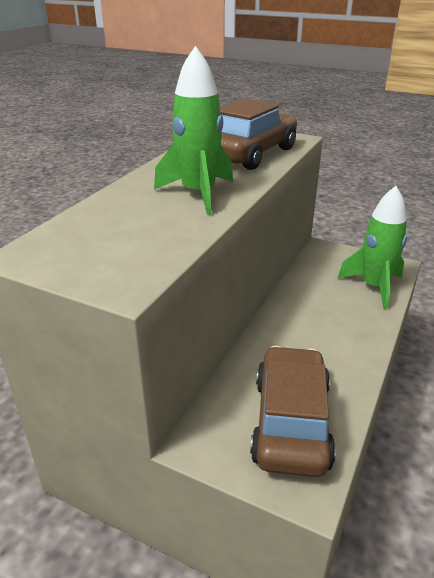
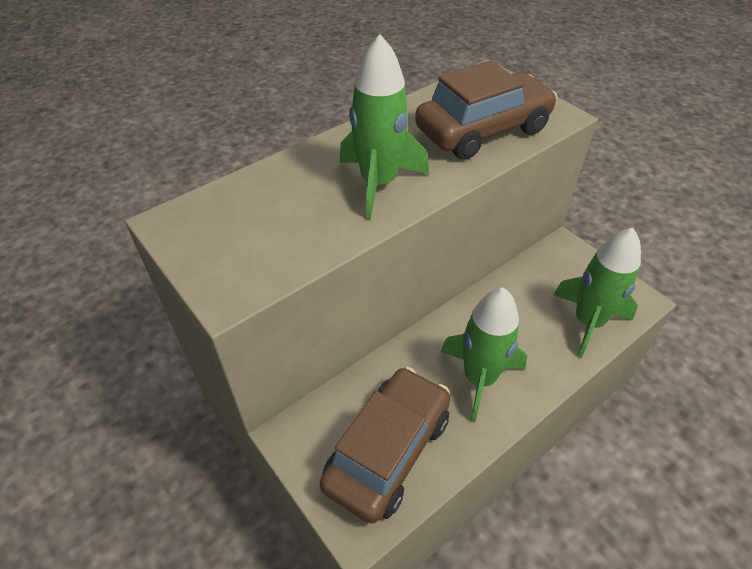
camera: 25 degrees right, 15 degrees up
(325, 346) = (479, 378): none -> green rocket

